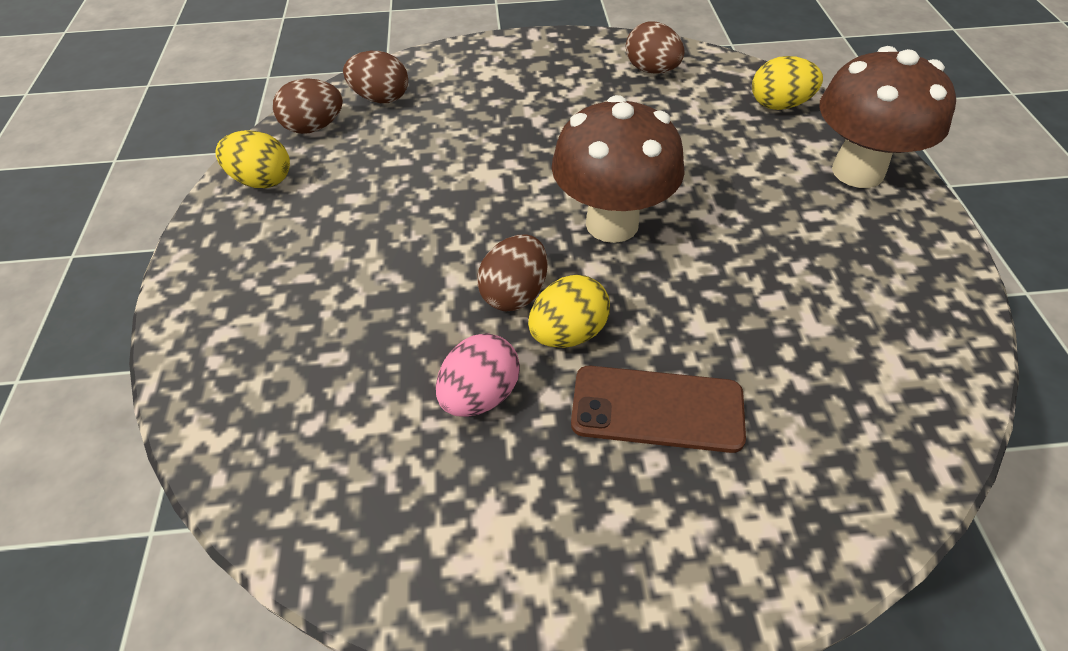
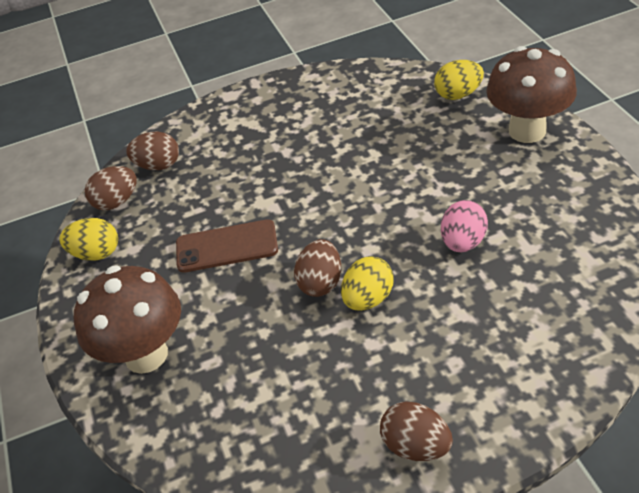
camera: 10 degrees left, 5 degrees down
(480, 395) = (325, 356): pink egg -> pink egg (463, 242)
(612, 223) = (370, 215): brown mushroom -> brown mushroom (146, 355)
(652, 70) = (356, 90): brown egg -> brown egg (416, 446)
(657, 409) = (445, 330): brown phone -> brown phone (227, 246)

